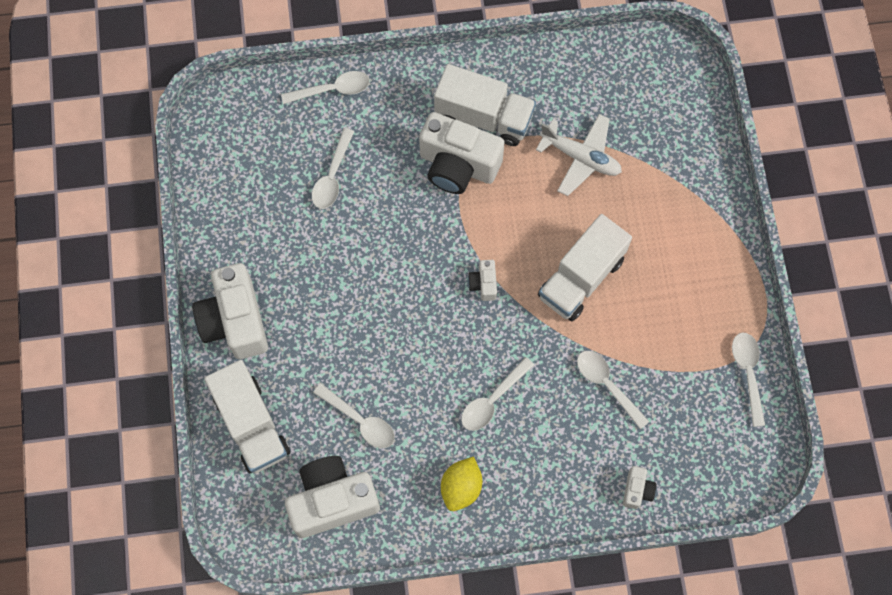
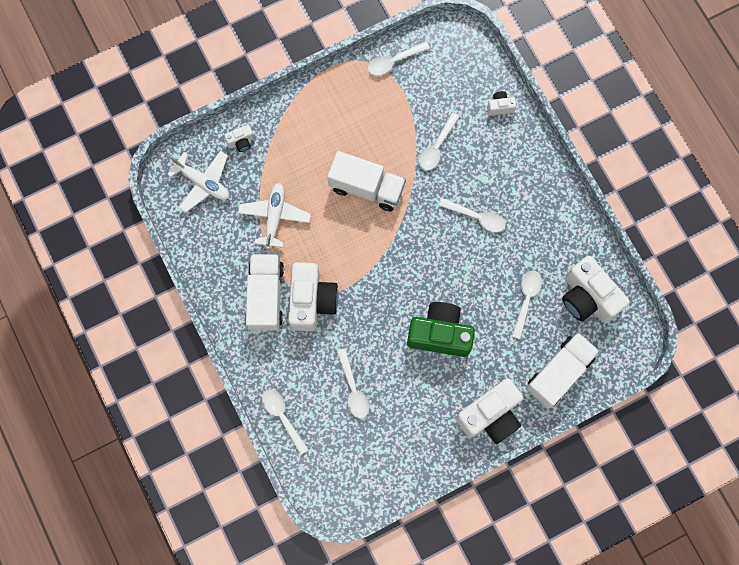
camera: 110 degrees left, 5 degrees up
(332, 176) = (353, 389): white spoon -> white spoon turned 75 degrees clockwise
(359, 299) = (440, 334): none -> green camera
(461, 487) = (544, 217): yellow lemon -> none
(483, 284) = (396, 251): white camera -> white camera (241, 142)
(653, 91) = (203, 183): none -> white plane

